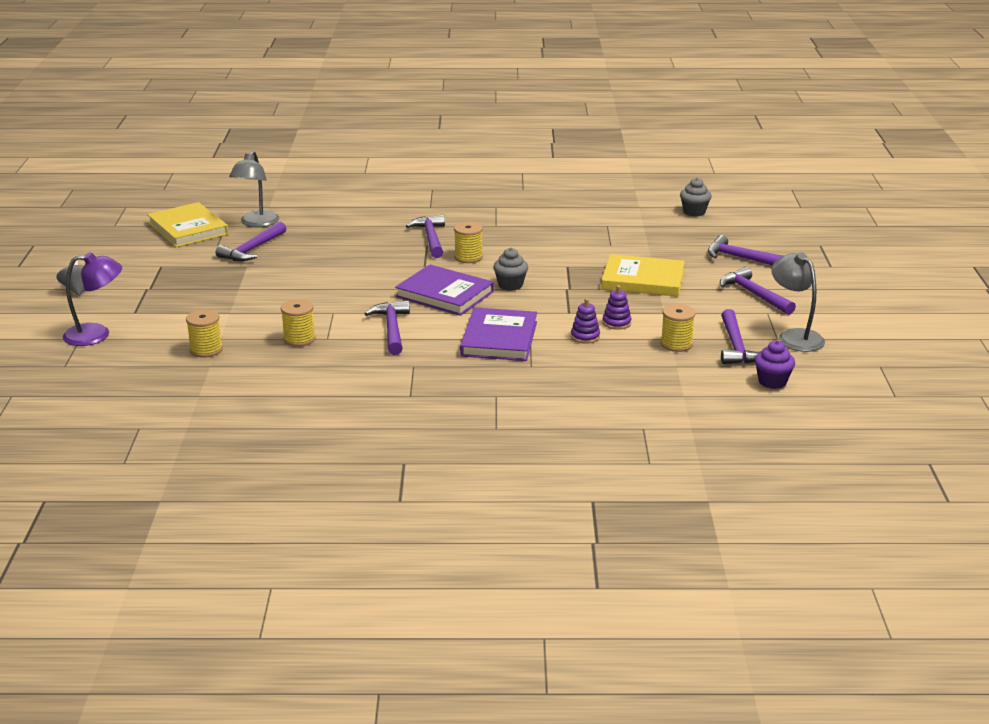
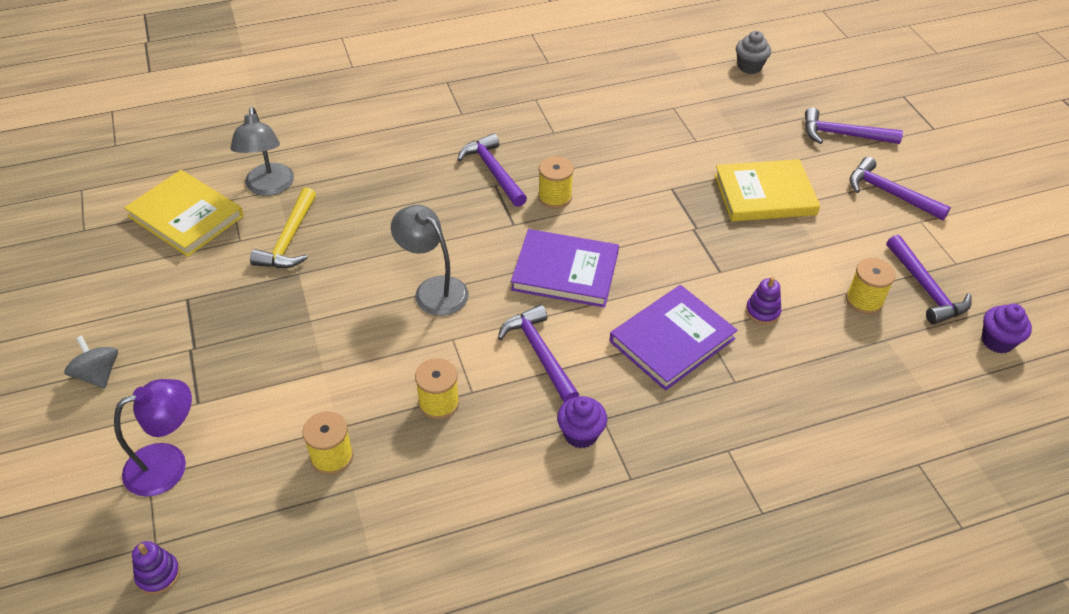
camera: 20 degrees left, 20 degrees up
(252, 249) = (289, 239): purple hammer -> yellow hammer
(390, 370) = (580, 434): none -> purple cupcake
(499, 339) = (672, 340): purple book -> purple book turned 60 degrees clockwise
(510, 285) = (629, 237): grey cupcake -> none
(616, 323) = (781, 278): purple stacking toy -> purple stacking toy (158, 574)
(794, 336) = (971, 256): grey lamp -> grey lamp (433, 289)

